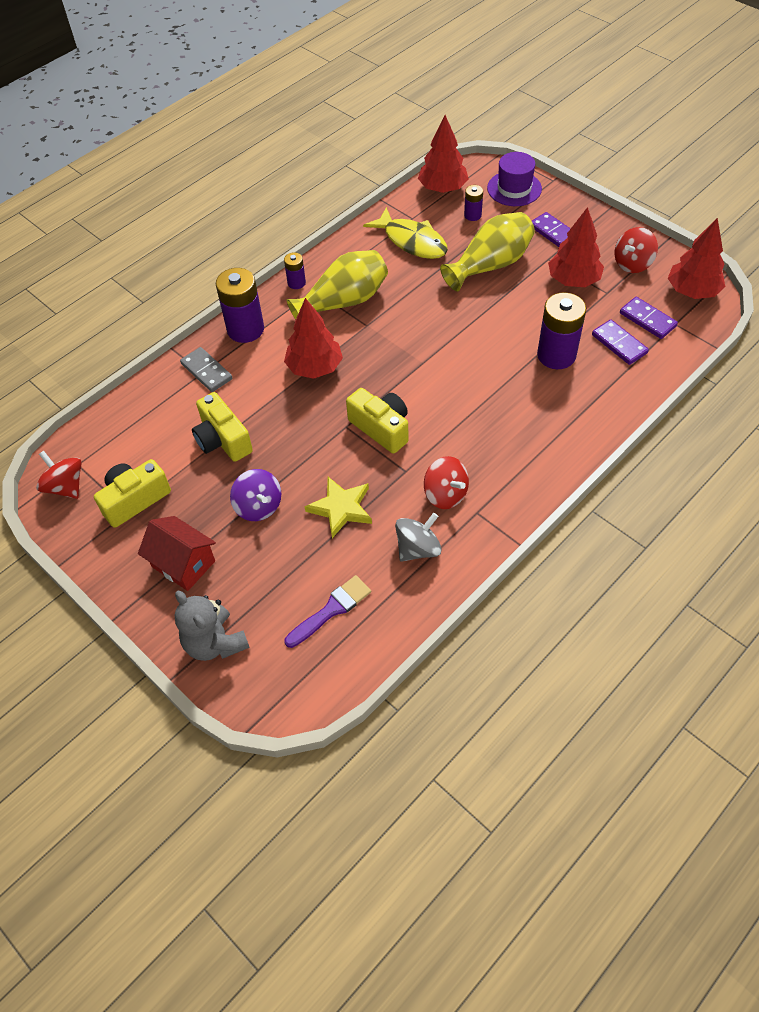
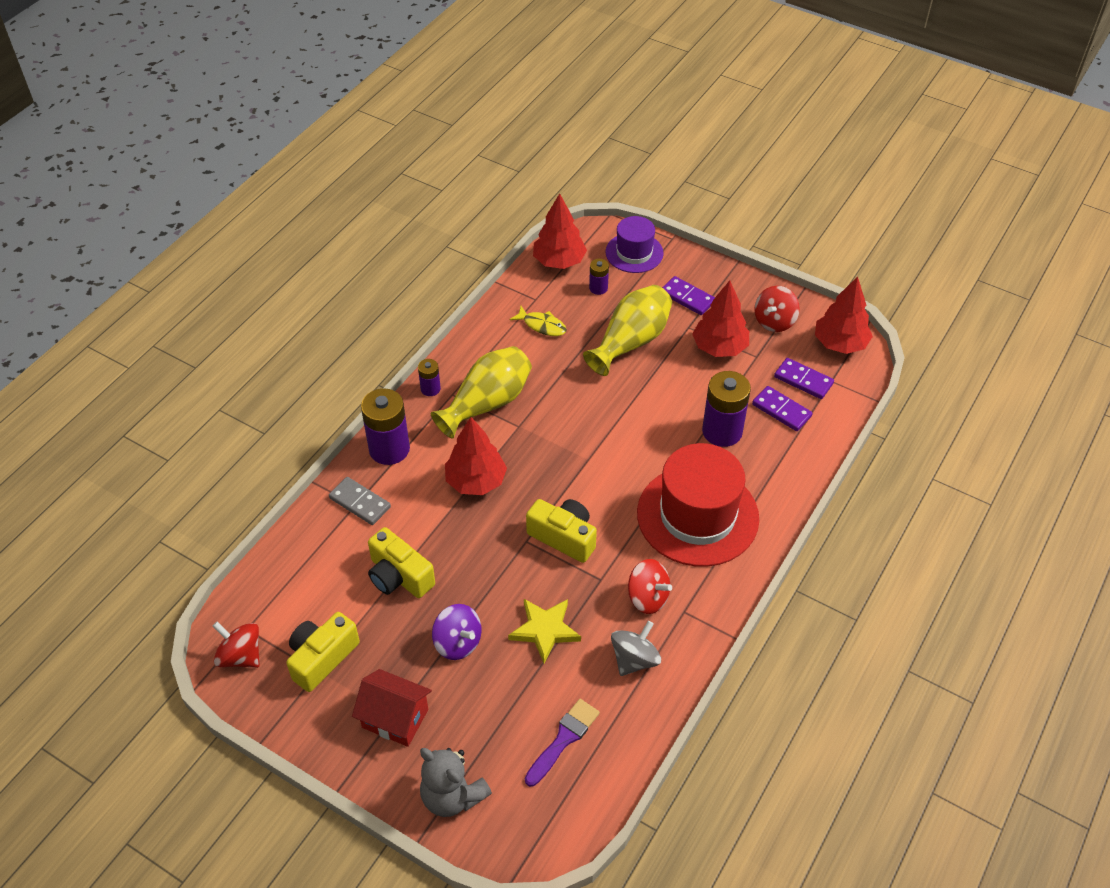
camera: 15 degrees left, 5 degrees down
(412, 241) = (542, 325): yellow fish -> yellow fish, size x0.59
(513, 427) = (697, 515): none -> red hat

